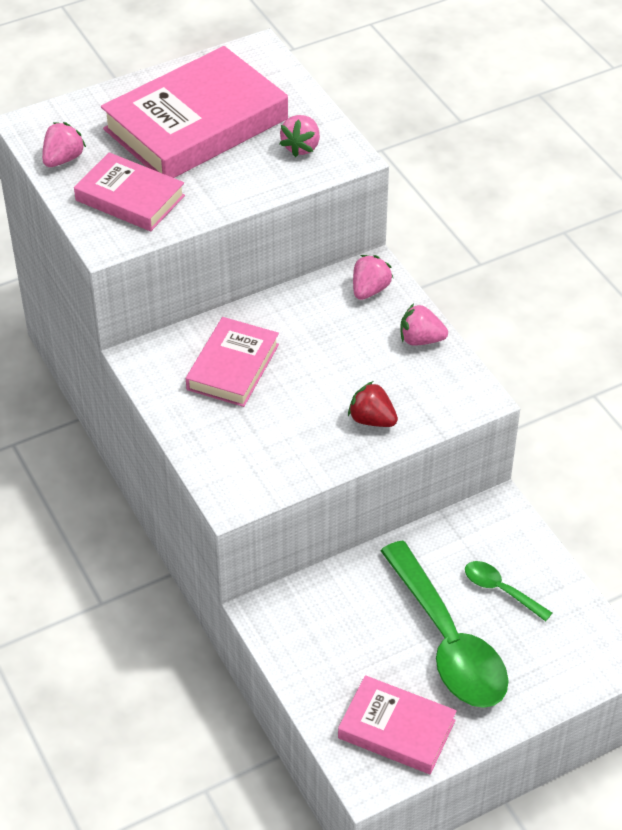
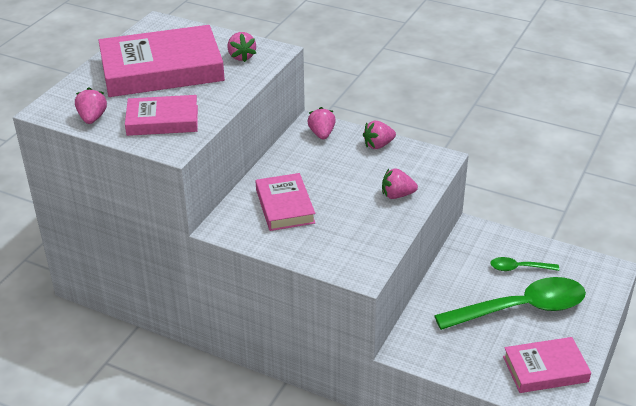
camera: 35 degrees left, 10 degrees down
(196, 124) = (162, 69): pink book -> pink book turned 60 degrees clockwise
(372, 420) = (397, 195): red strawberry -> pink strawberry
(448, 642) = (521, 309): green spoon -> green spoon turned 45 degrees counterclockwise

